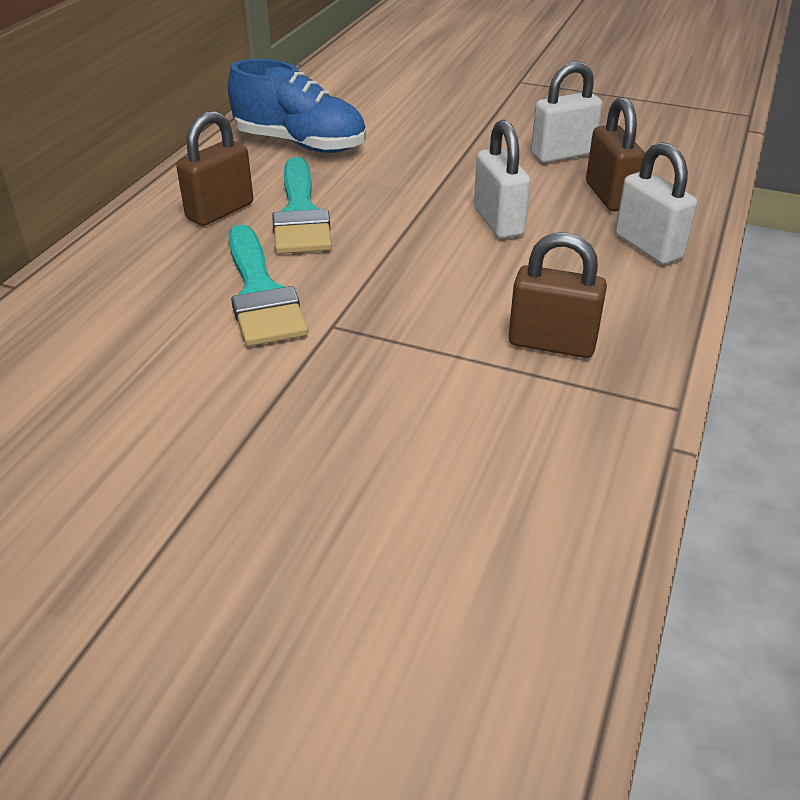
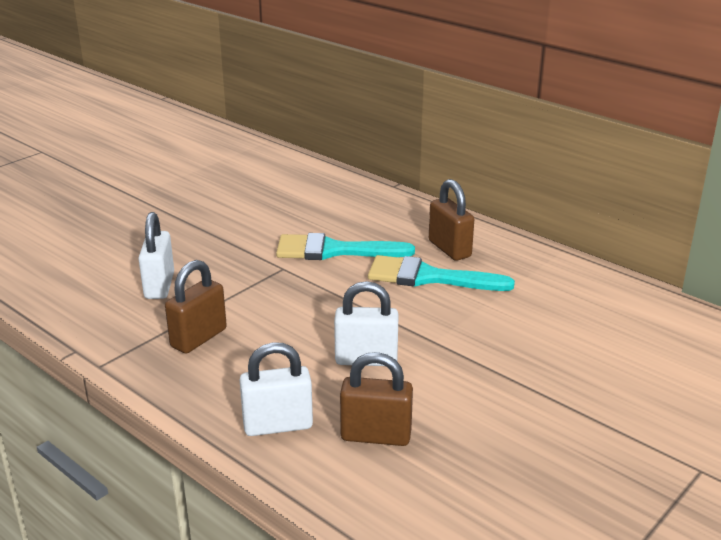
camera: 110 degrees right, 10 degrees down
(300, 144) = (554, 295): blue shoe -> none
(562, 154) = (477, 436): white padlock -> white padlock (159, 286)

